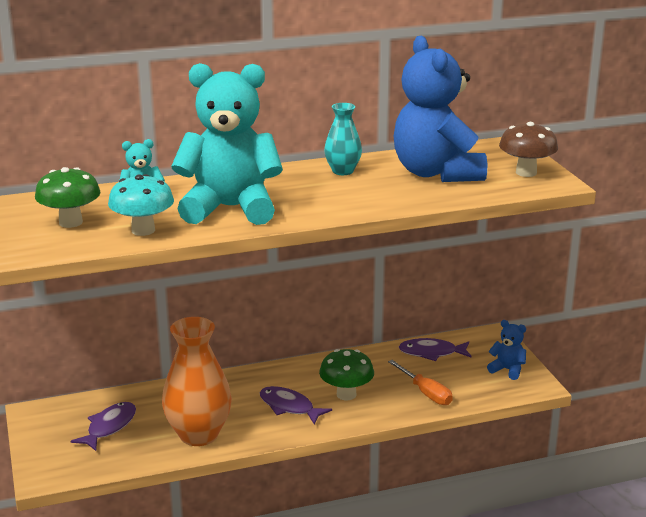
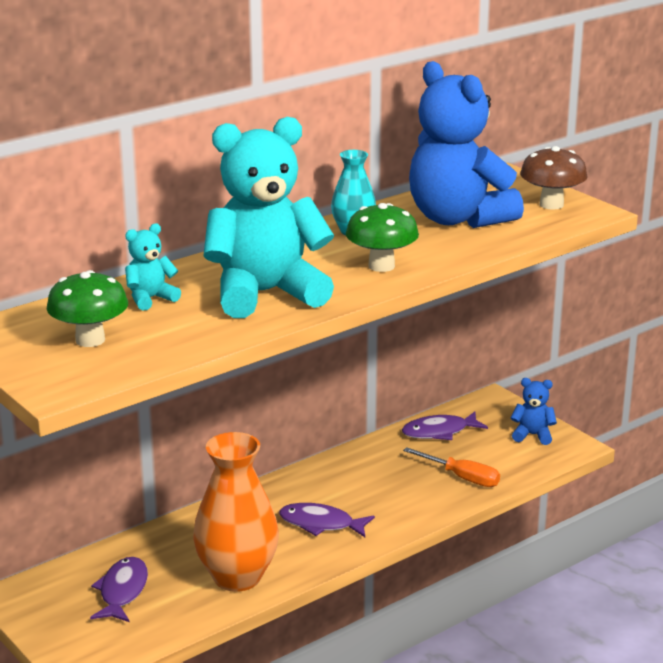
camera: 20 degrees left, 0 degrees up
(143, 230) = (188, 335): turquoise mushroom -> none
(346, 394) = (376, 497): green mushroom -> green mushroom (381, 266)

